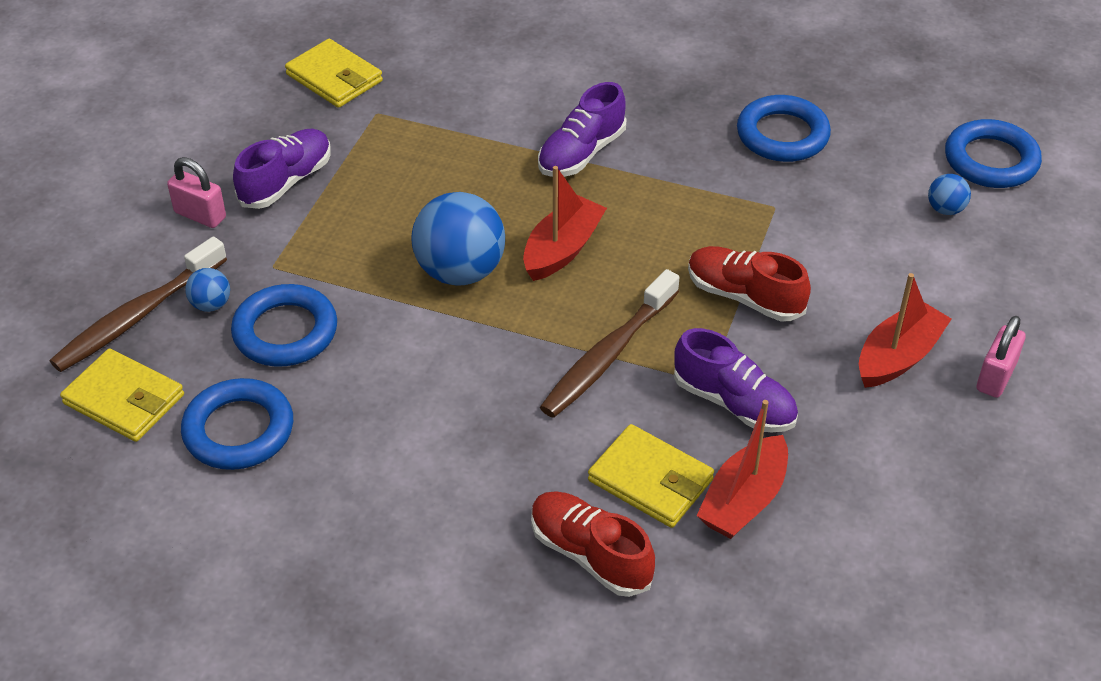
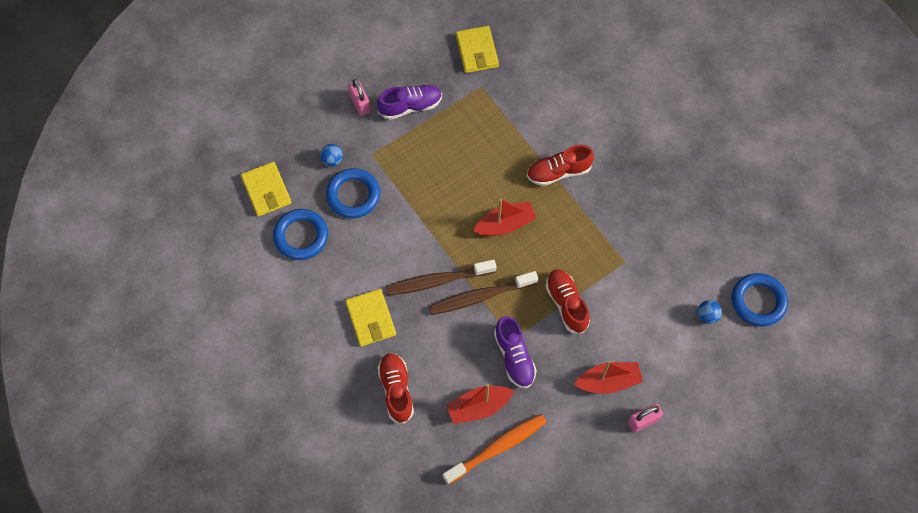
camera: 35 degrees right, 20 degrees up
(137, 316) = (298, 147): brown toothbrush -> brown toothbrush (437, 281)
(460, 271) = (450, 208): blue ball -> none
(581, 153) = (558, 172): purple shoe -> red shoe
(650, 480) = (448, 371): yellow wallet -> yellow wallet (370, 319)
(782, 135) = (666, 220): blue ring -> none
(826, 538) = (497, 448): none -> orange toothbrush

